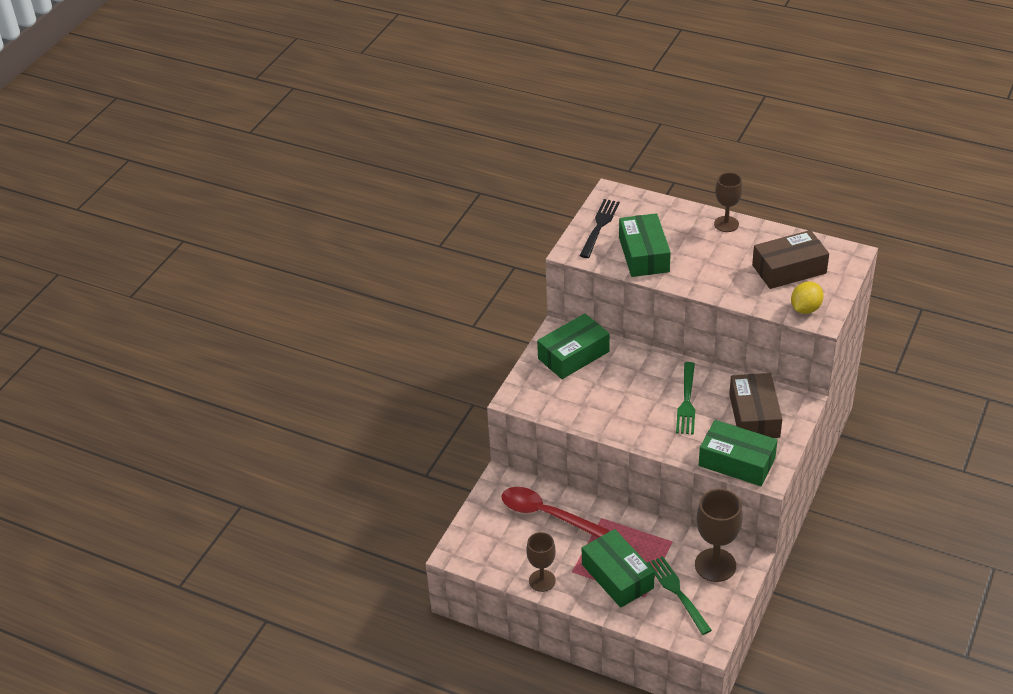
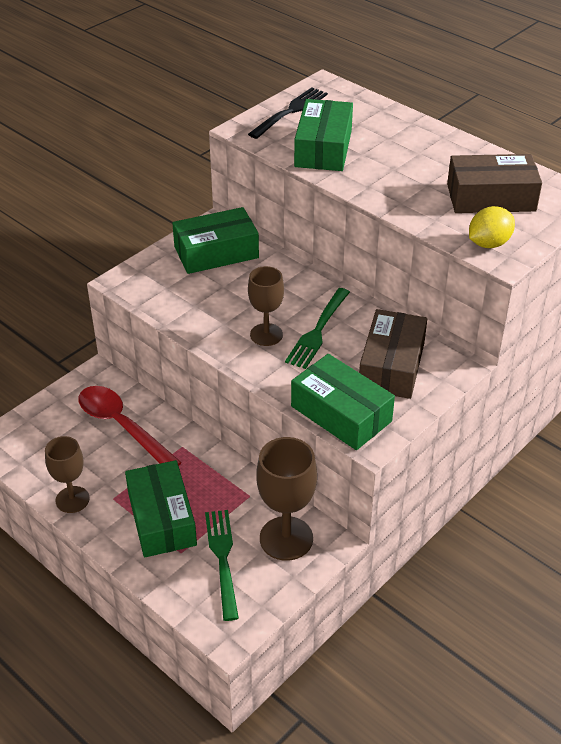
camera: 15 degrees right, 0 degrees up
(726, 224) = (439, 138): brown goblet -> brown goblet (266, 334)

